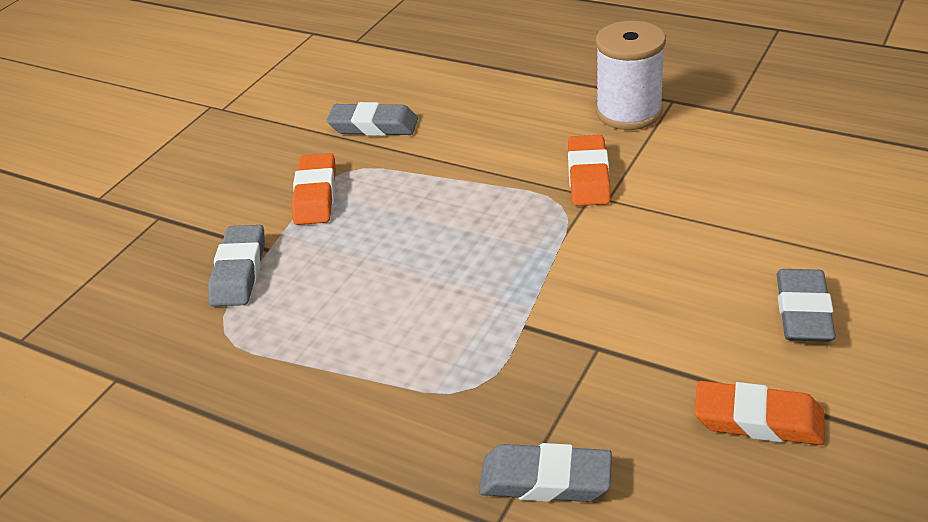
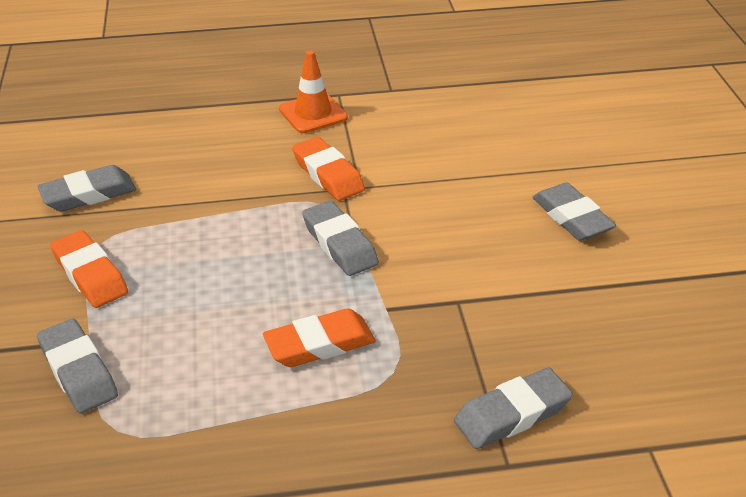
camera: 40 degrees left, 0 degrees up
(538, 247) = (340, 244): none -> grey eraser
(629, 112) = (313, 113): white spool -> orange traffic cone
(758, 420) = (610, 303): orange eraser -> orange eraser (320, 344)

